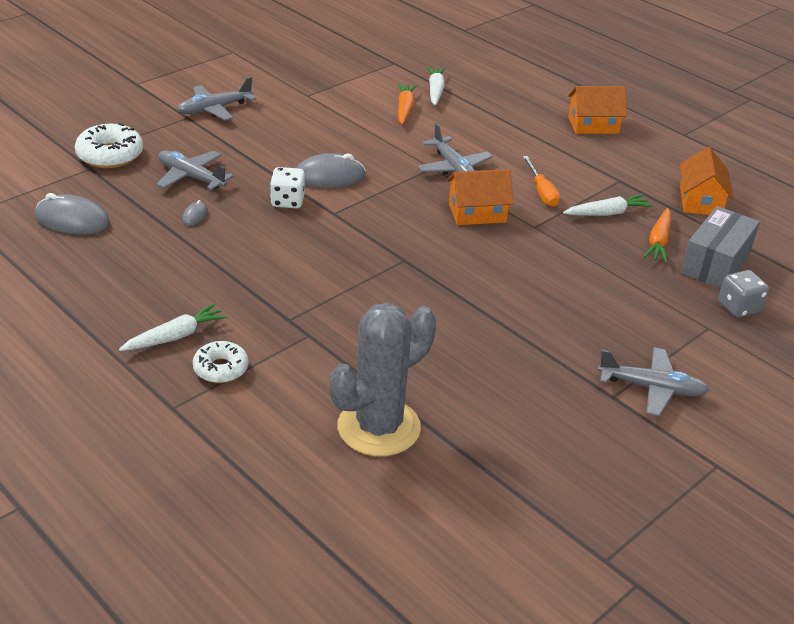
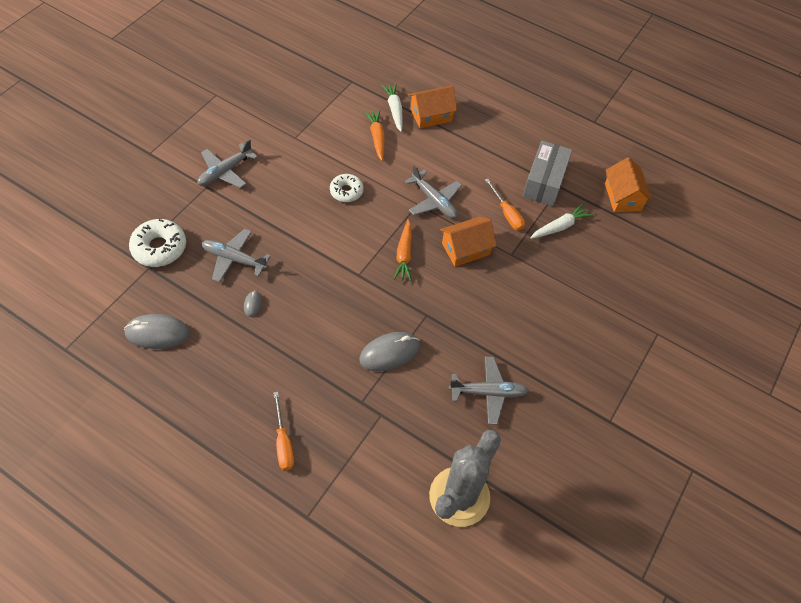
camera: 15 degrees left, 20 degrees up
(175, 336) = (283, 442): white carrot -> orange screwdriver
(221, 368) = (328, 467): white donut -> white donut (346, 191)
(287, 201) = (319, 270): white dice -> none
(329, 177) = (342, 233): grey mouse -> grey mouse (389, 353)
(593, 125) = (525, 126): orange house -> orange house (431, 115)
(652, 388) = (634, 406): grey plane -> grey plane (488, 393)
(658, 242) = (603, 250): orange carrot -> orange carrot (404, 255)
(715, 263) = (648, 263): grey box -> grey box (544, 182)
(738, 307) = (673, 307): grey dice -> none

